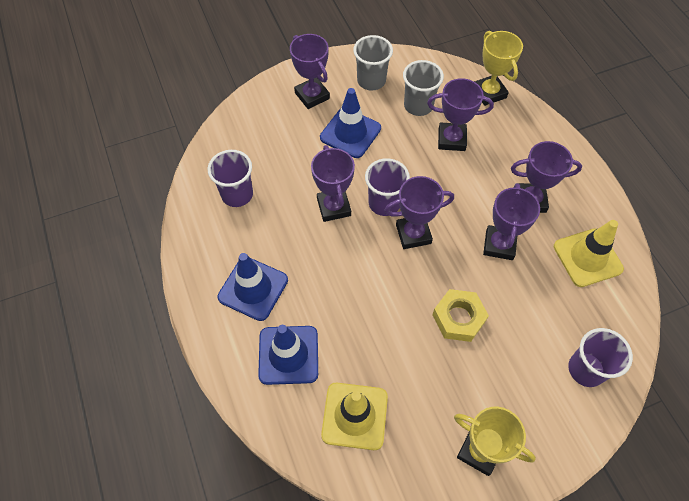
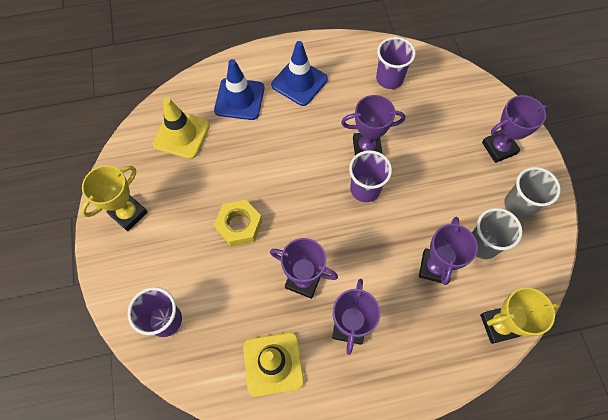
camera: 100 degrees right, 5 degrees up
(350, 133) = (450, 174): blue traffic cone -> none
(413, 234) = (328, 207): purple trophy -> none

